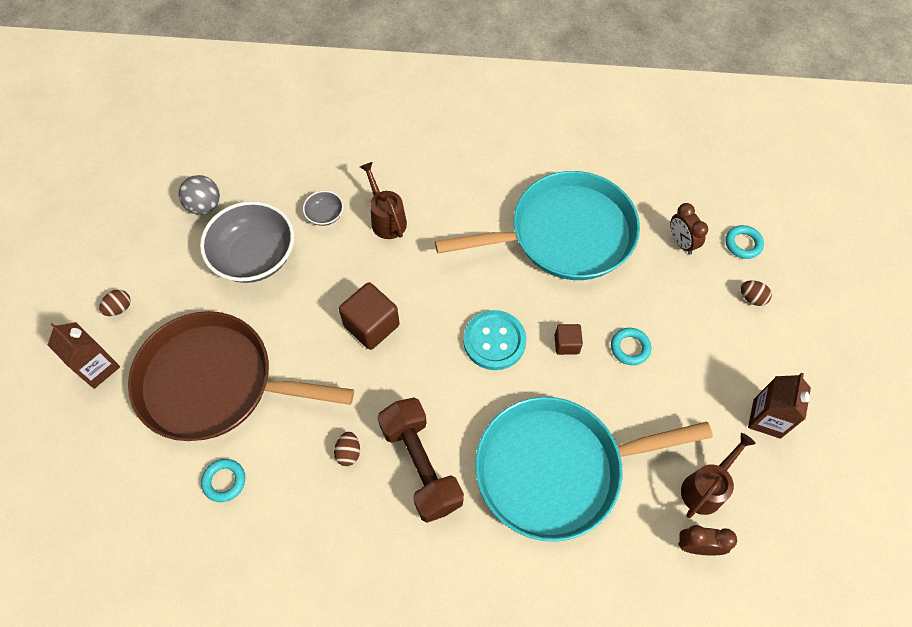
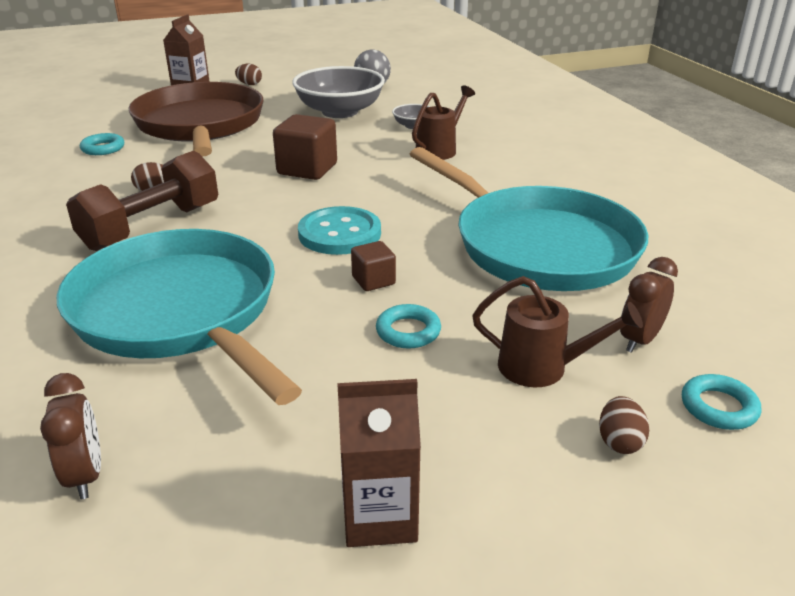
camera: 65 degrees right, 30 degrees down
(706, 487) = (201, 463): brown watering can -> brown watering can (543, 368)

